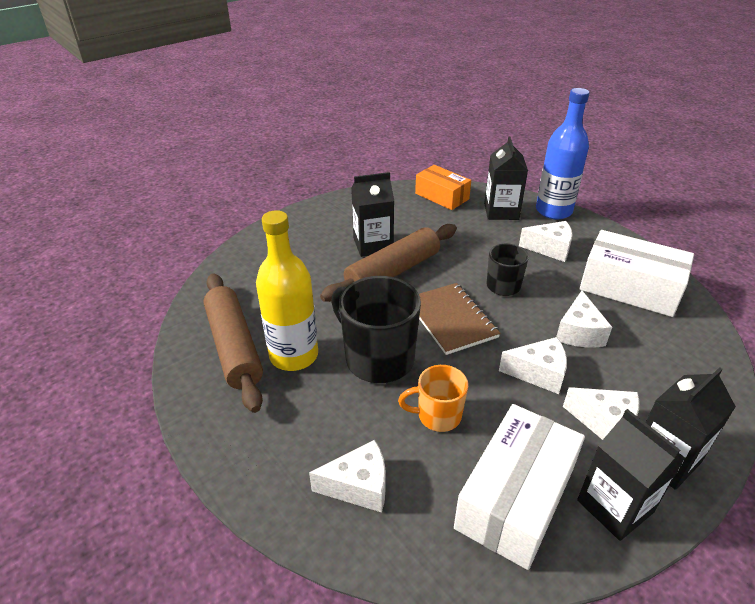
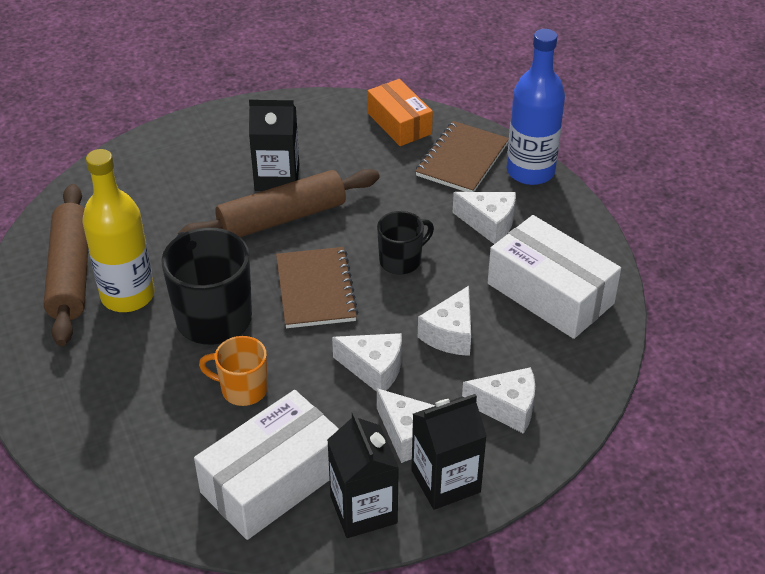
camera: 15 degrees right, 5 degrees up
(359, 486) = (133, 437): white cheese -> white cheese (507, 408)
(501, 211) = (462, 159): black carton -> brown notebook

